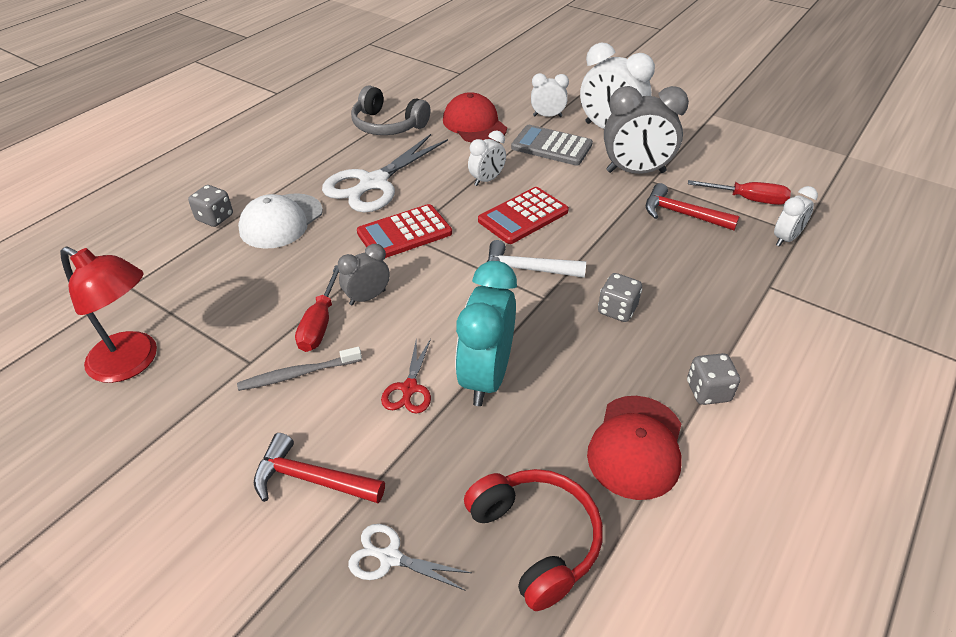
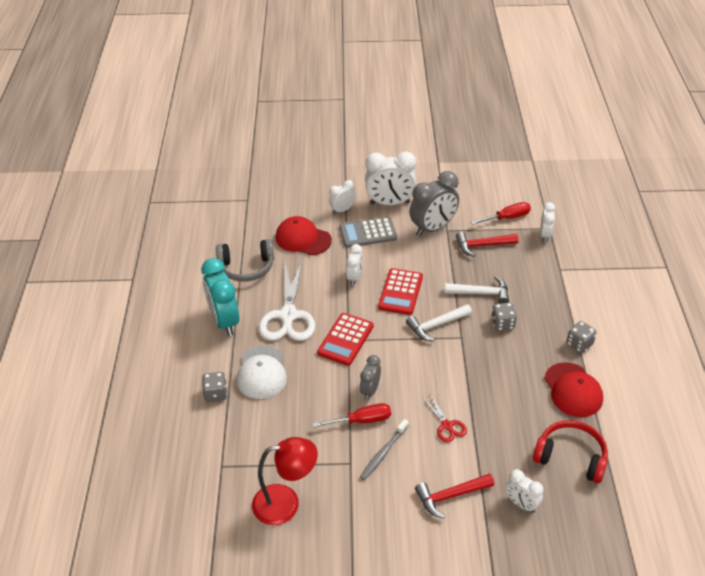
camera: 35 degrees left, 0 degrees up
(319, 324) = (362, 420): red screwdriver -> red screwdriver turned 75 degrees counterclockwise
(390, 557) = (521, 504): white scissors -> white clock
(486, 377) = (476, 397): turquoise clock -> turquoise clock (224, 321)
(625, 263) = (481, 293): none -> white hammer

